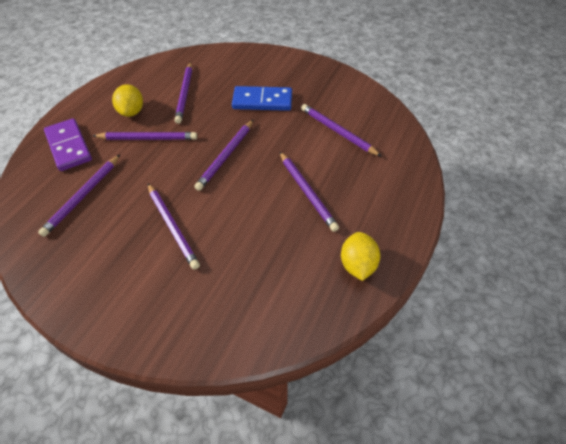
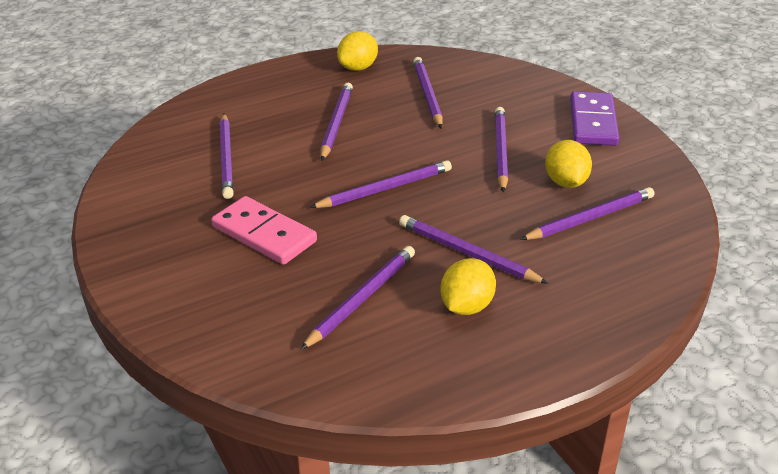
camera: 145 degrees left, 15 degrees down
(69, 146) = (589, 292): purple domino -> purple domino (593, 122)
(110, 220) = (565, 182): none -> yellow lemon
(262, 101) = (264, 234): blue domino -> pink domino
(271, 261) = (427, 95): none -> purple pencil

